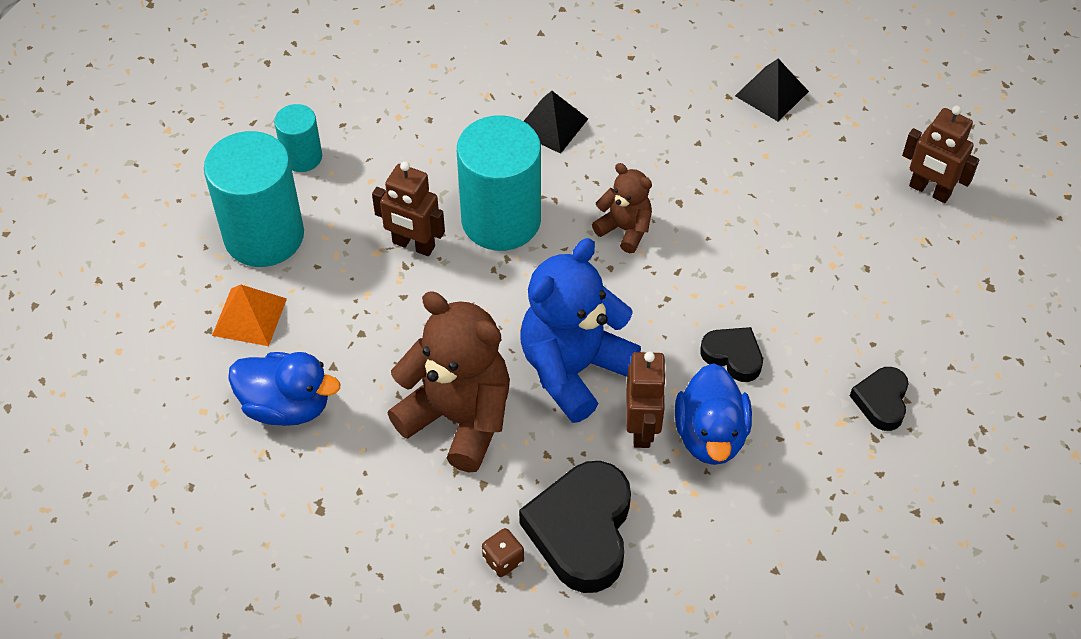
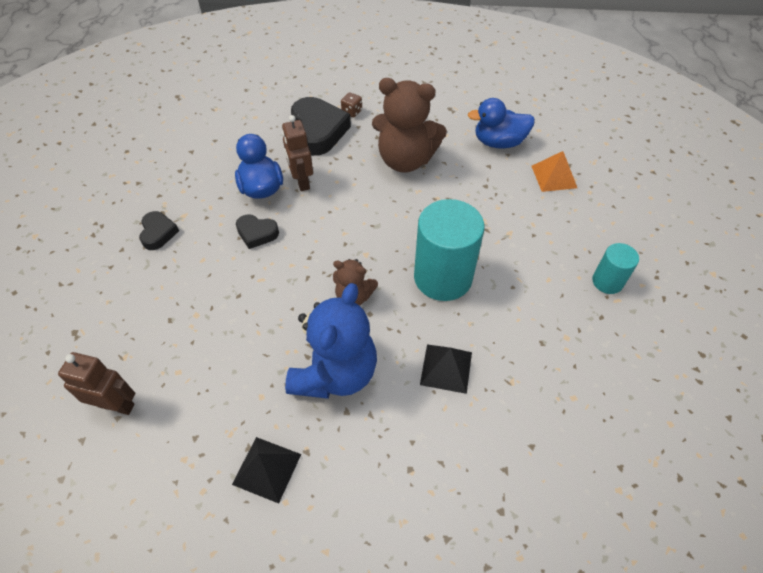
camera: 160 degrees right, 0 degrees up
(264, 236) = (585, 222): turquoise cylinder -> none
(413, 245) = (490, 243): brown robot -> none
(573, 369) = (353, 200): blue teddy bear -> blue teddy bear (335, 373)

